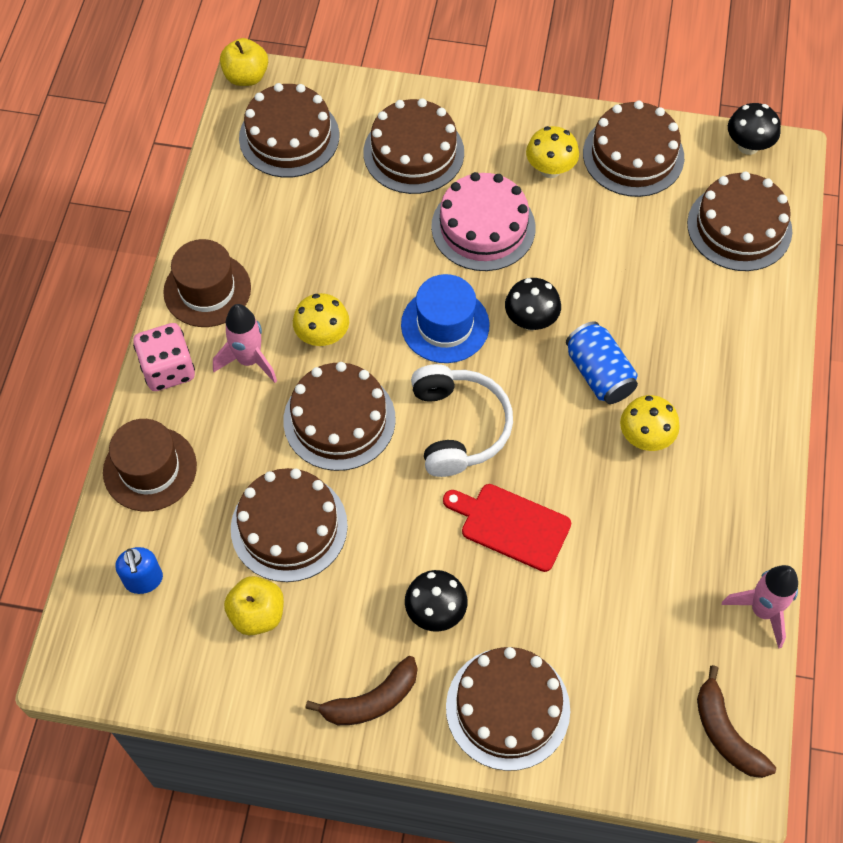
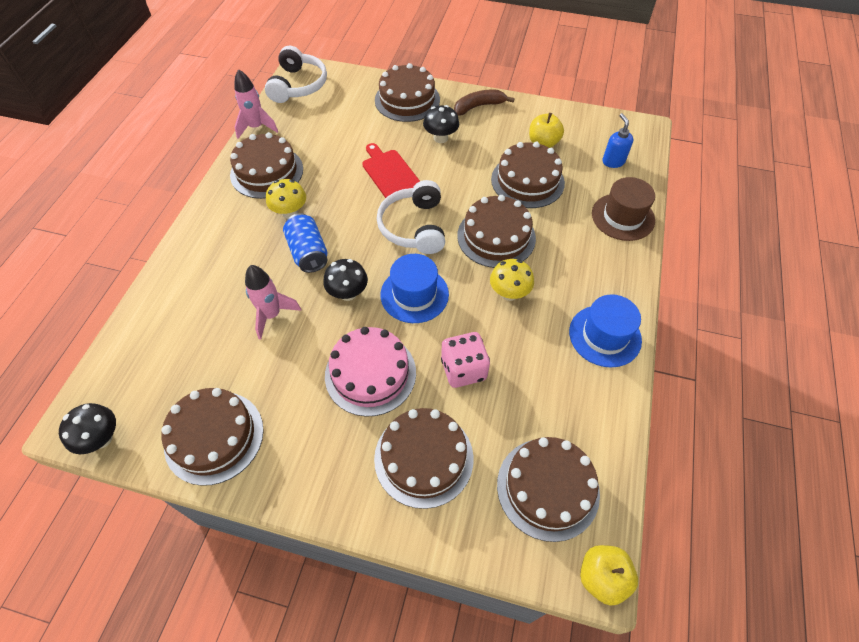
camera: 175 degrees left, 5 degrees down
(168, 369) = (624, 277): pink dice -> pink dice (463, 369)
(207, 290) = (605, 336): brown hat -> blue hat
(249, 360) = (564, 279): pink rocket -> pink rocket (272, 315)
(511, 525) = (389, 173): red cutting board -> red cutting board turned 150 degrees counterclockwise
(550, 169) = (297, 428): yellow mushroom -> none
(725, 733) = (298, 85): brown banana -> white headphones
(739, 227) = (152, 356): brown cake -> brown cake (267, 172)

